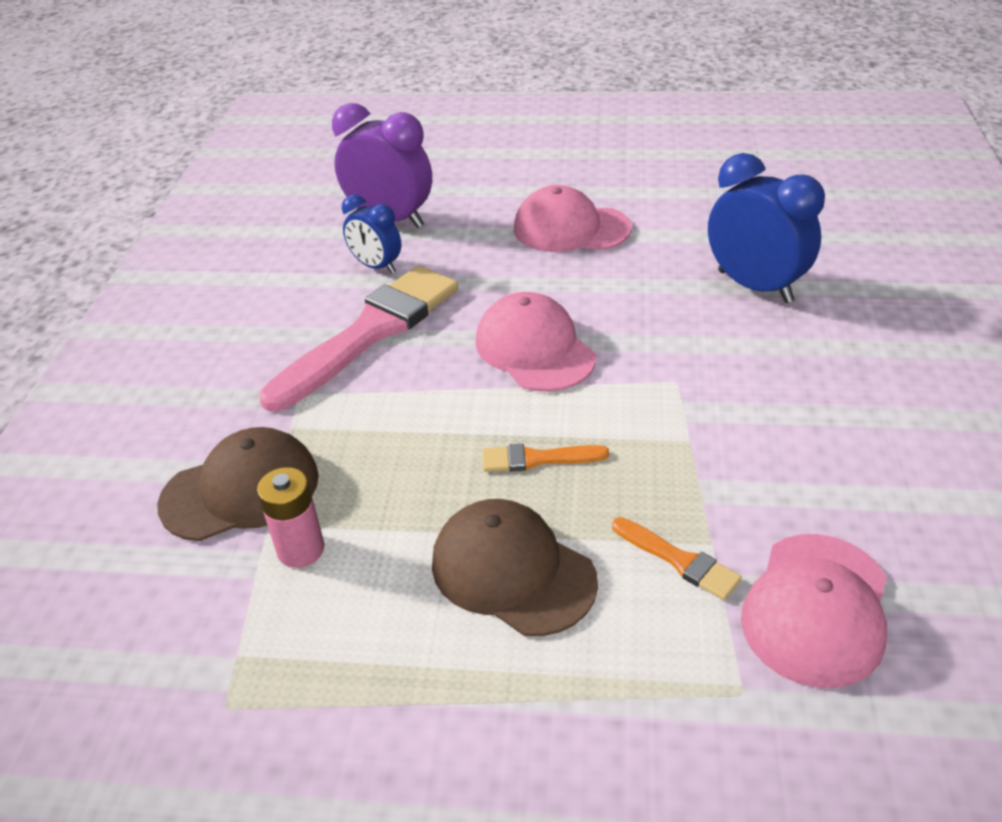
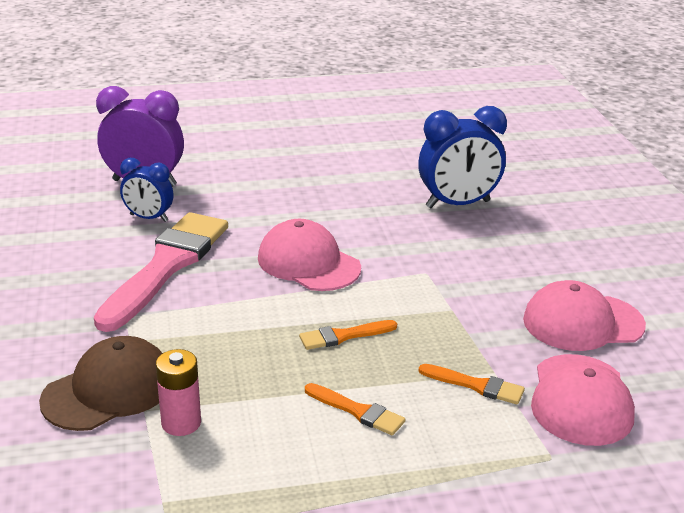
camera: 20 degrees left, 10 degrees down
(512, 571) = (357, 411): brown cap -> orange brush
(571, 228) = (300, 177): pink cap -> pink cap (582, 322)
(755, 286) = (458, 204): blue clock -> blue clock turned 135 degrees clockwise

